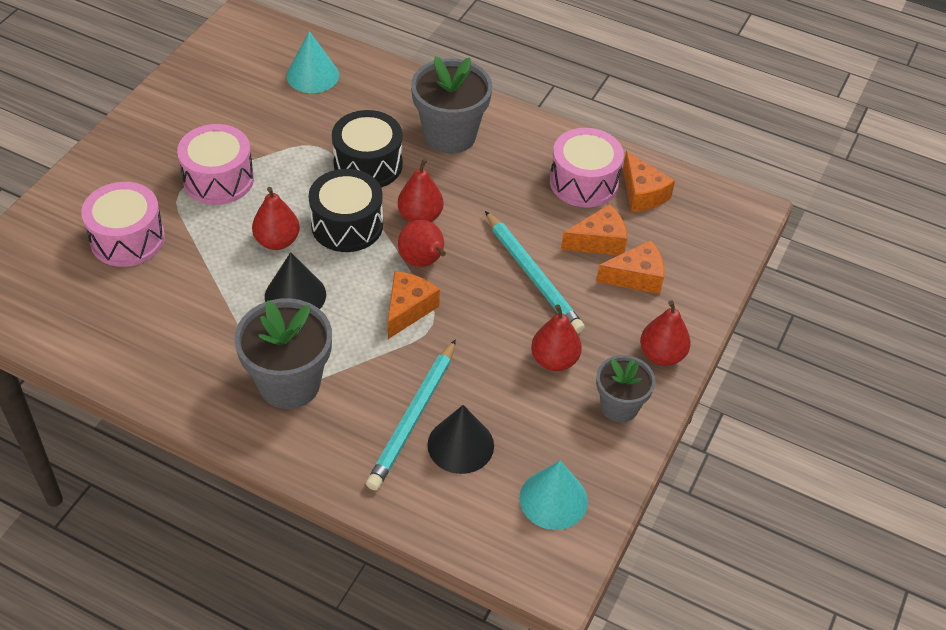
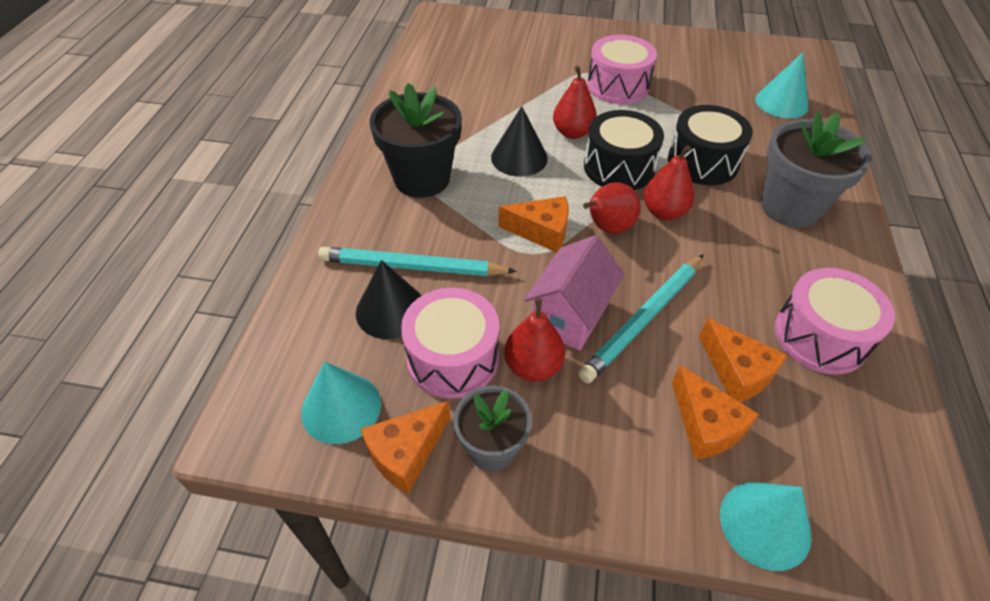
camera: 75 degrees right, 0 degrees up
(127, 239) = (526, 62): pink drum -> pink drum (452, 358)
(289, 383) = (422, 179): grey flower pot -> black flower pot
(512, 320) = (570, 315): none -> pink house
(642, 193) = (852, 403): orange cheese -> orange cheese (406, 453)
(662, 355) = (594, 482): red pear -> none
(713, 277) = (765, 524): none -> turquoise cone

